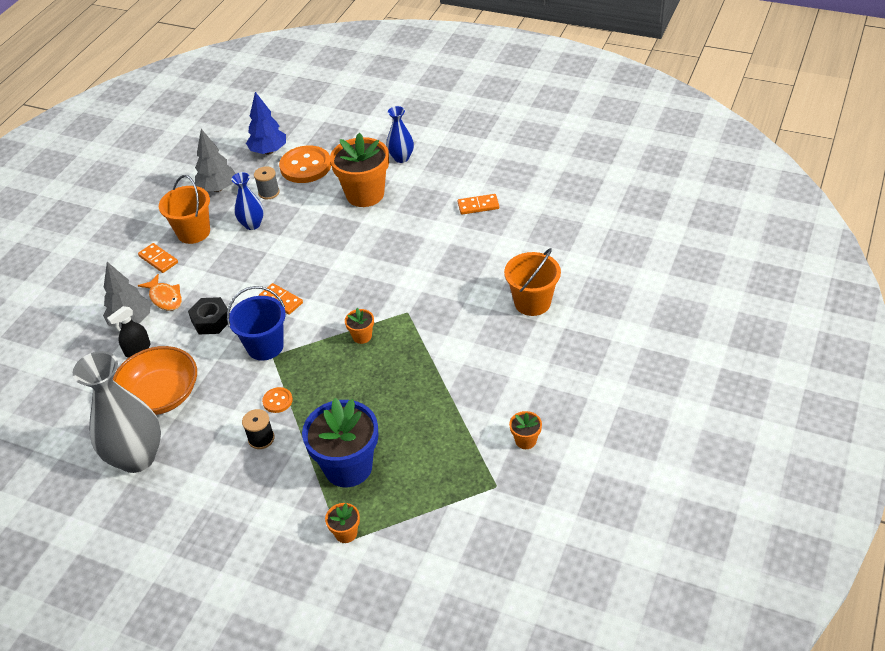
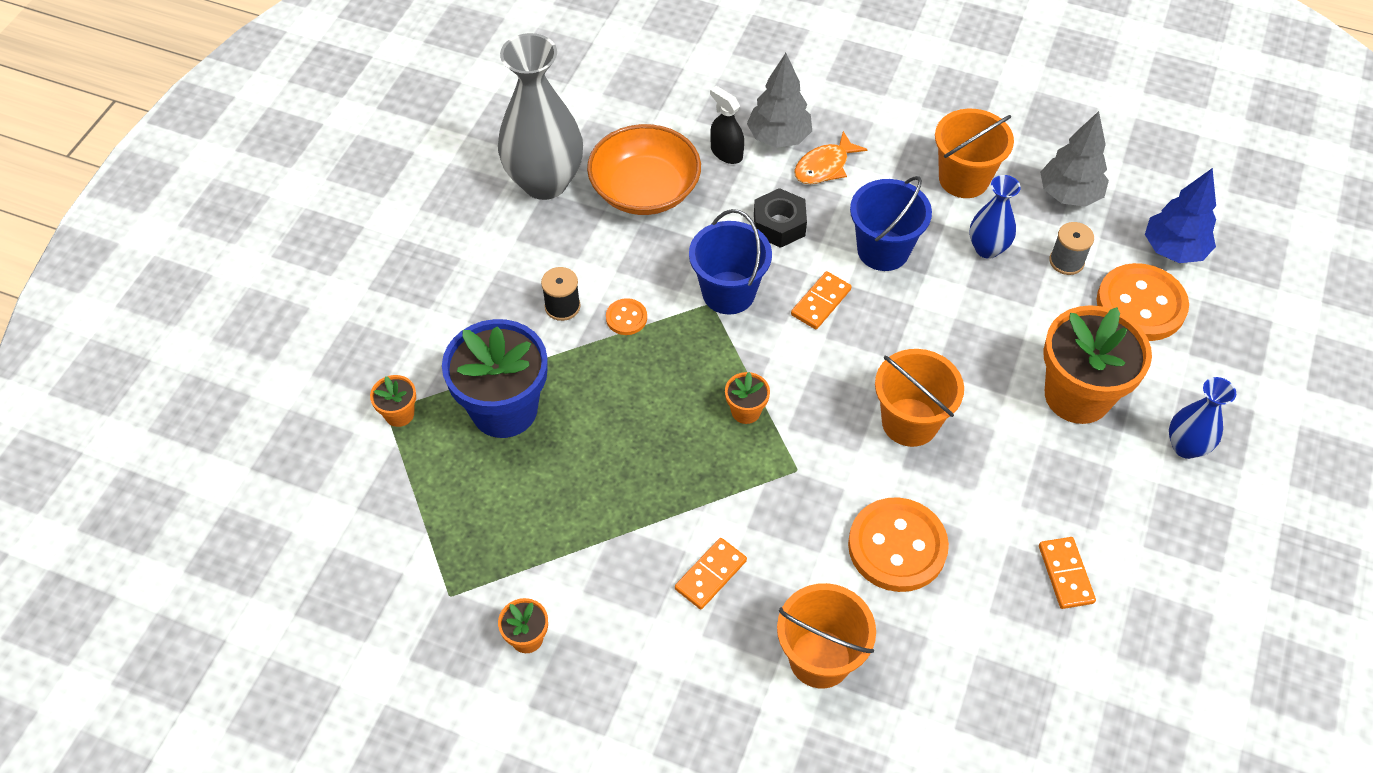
camera: 85 degrees right, 10 degrees up
(158, 259) = (902, 147): orange domino -> orange domino (710, 575)
(244, 270) = (883, 250): none -> blue bucket
(377, 262) = (909, 422): none -> orange bucket
(461, 269) = (897, 546): none -> orange button

